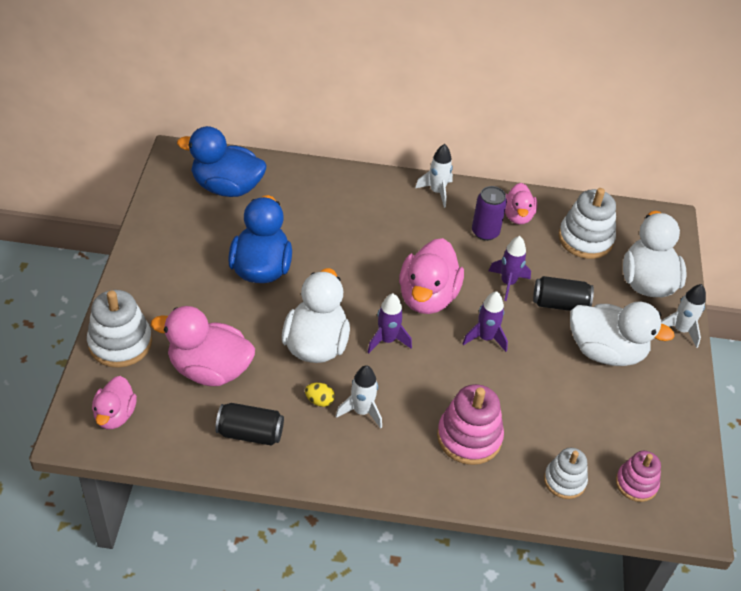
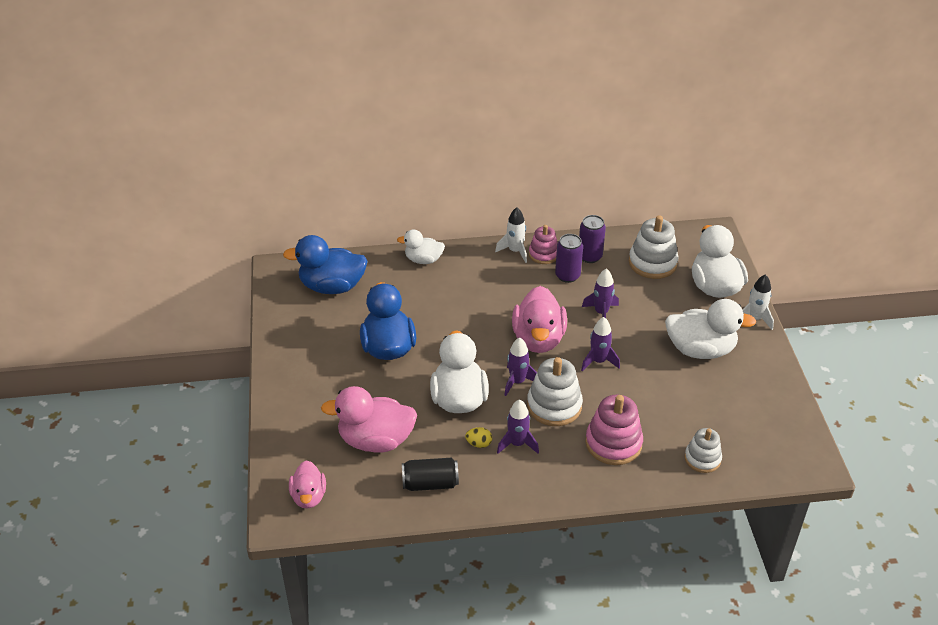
camera: 10 degrees left, 5 degrees down
(120, 343) = (289, 436): white stacking toy -> white stacking toy (554, 406)
(334, 179) = (423, 260): none -> white duck
(361, 411) = (517, 444): white rocket -> purple rocket
(517, 216) = (590, 256): pink duck -> purple can
(560, 304) = (650, 320): black can -> none
(636, 483) = (760, 447): pink stacking toy -> pink stacking toy (543, 254)

